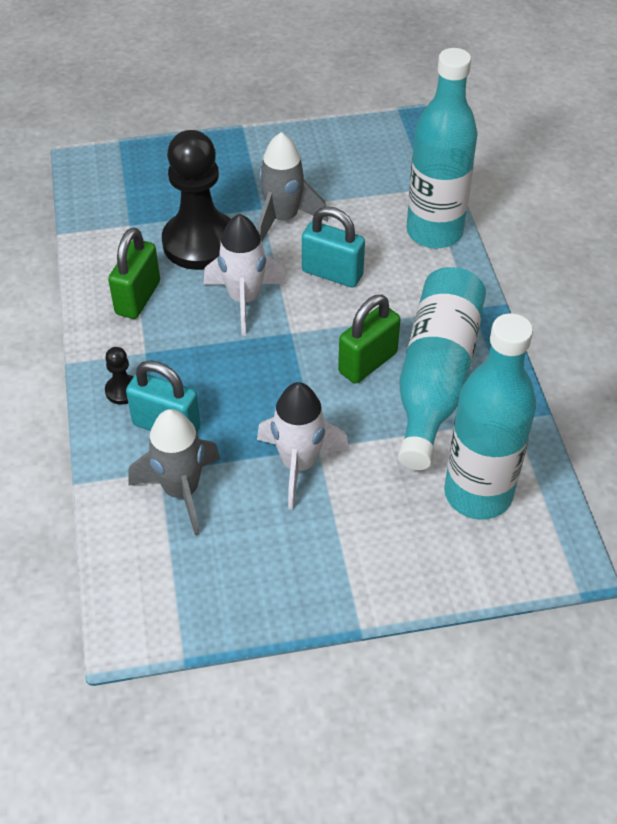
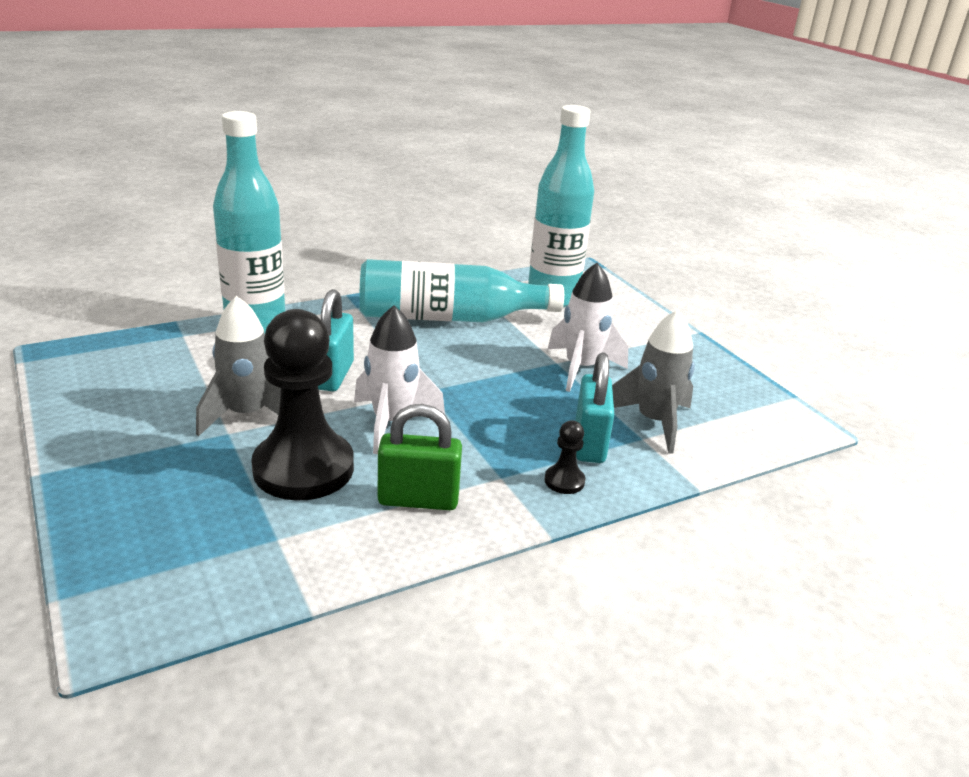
camera: 110 degrees left, 20 degrees down
(368, 363) = (447, 348): green padlock -> none

